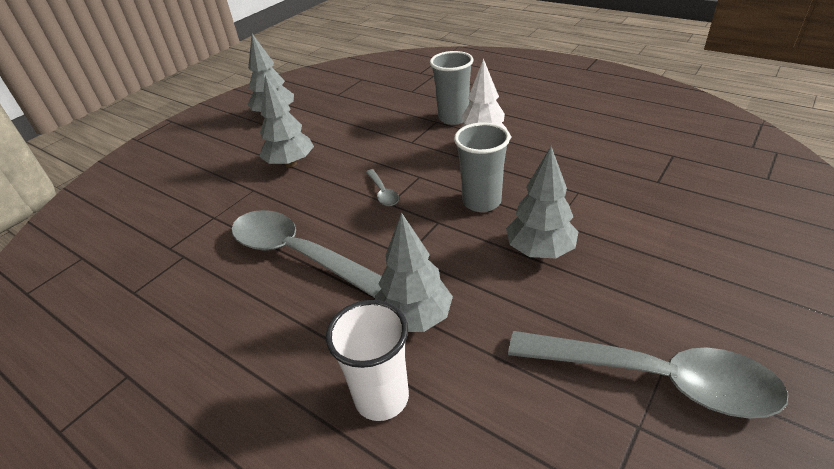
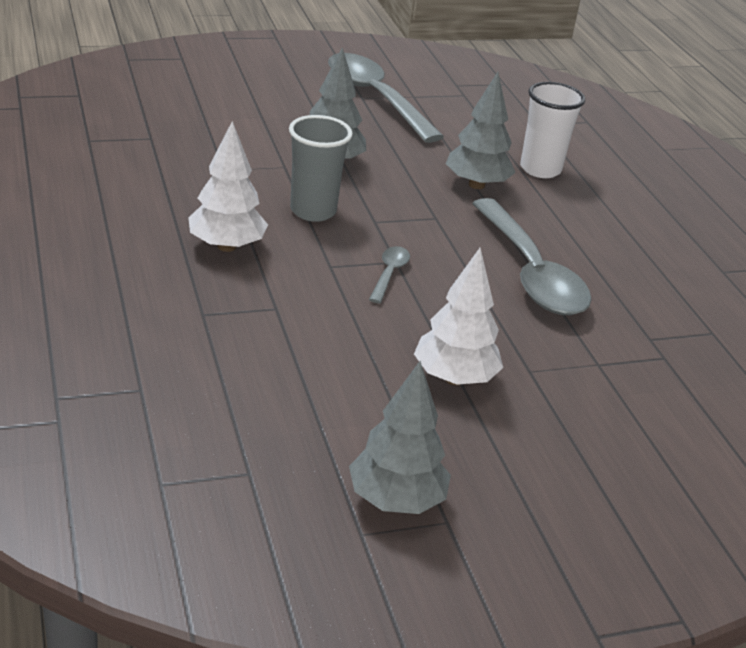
camera: 150 degrees left, 5 degrees down
(290, 163) = (454, 378): grey tree -> white tree
(453, 118) = (176, 303): grey cup -> none

